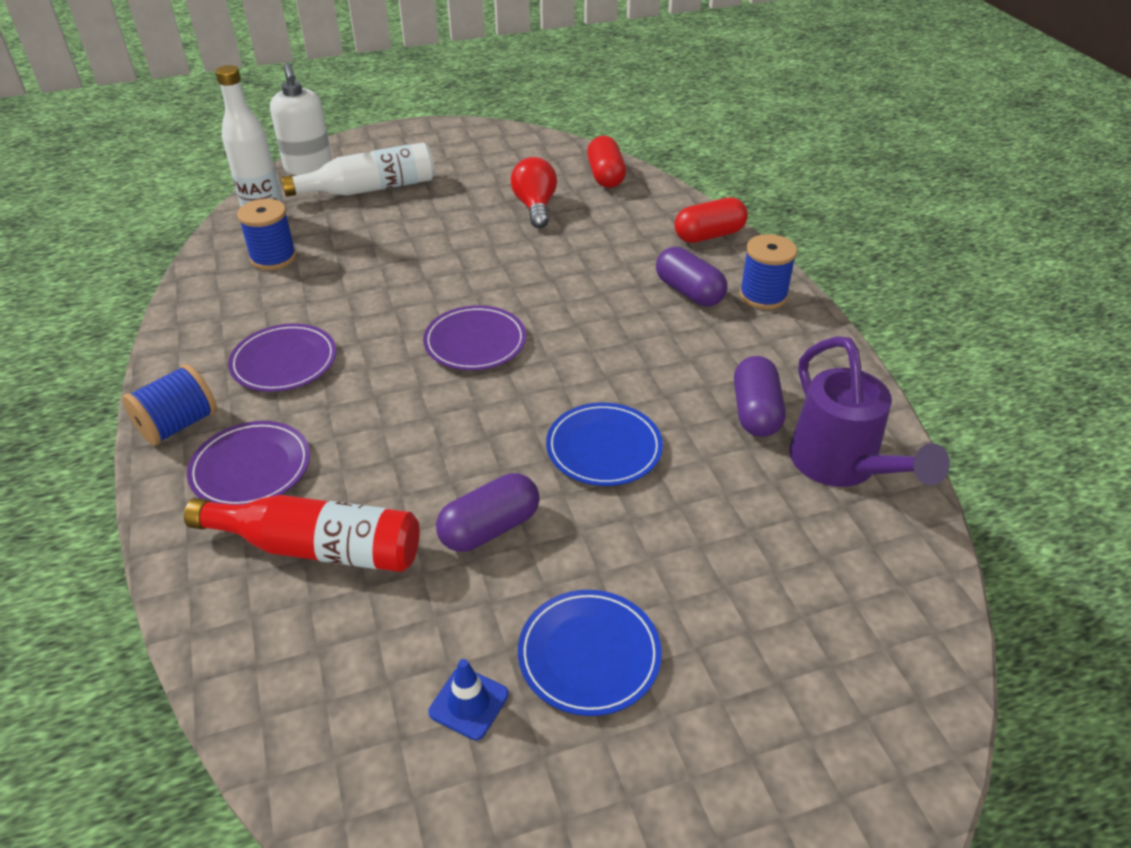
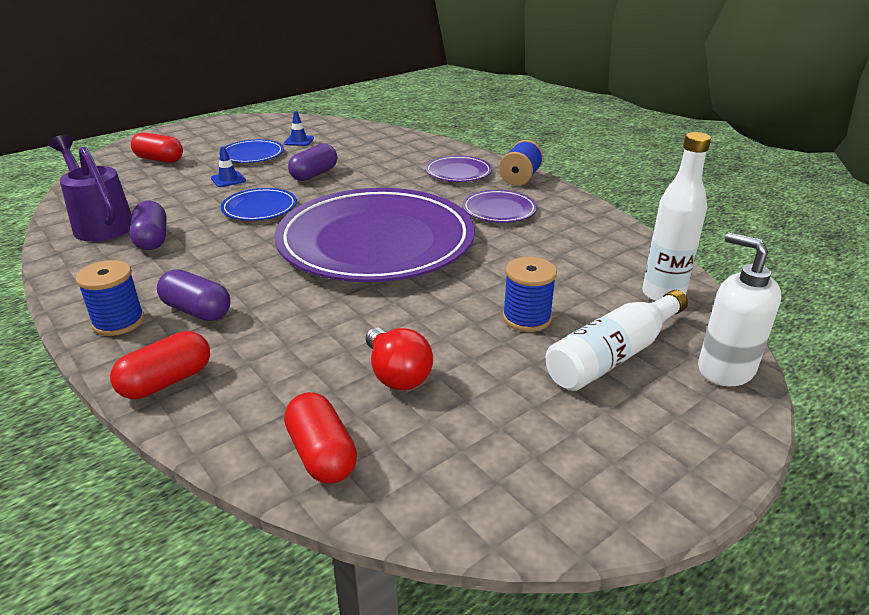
camera: 160 degrees right, 10 degrees down
(273, 257) = (604, 266): blue spool -> blue spool (526, 318)
(318, 547) = (394, 159): red bottle -> none
(475, 342) = (376, 241): purple plate -> purple plate, size x2.42
(647, 552) = (228, 179): none -> blue traffic cone
(795, 690) = (159, 159): none -> red capsule

